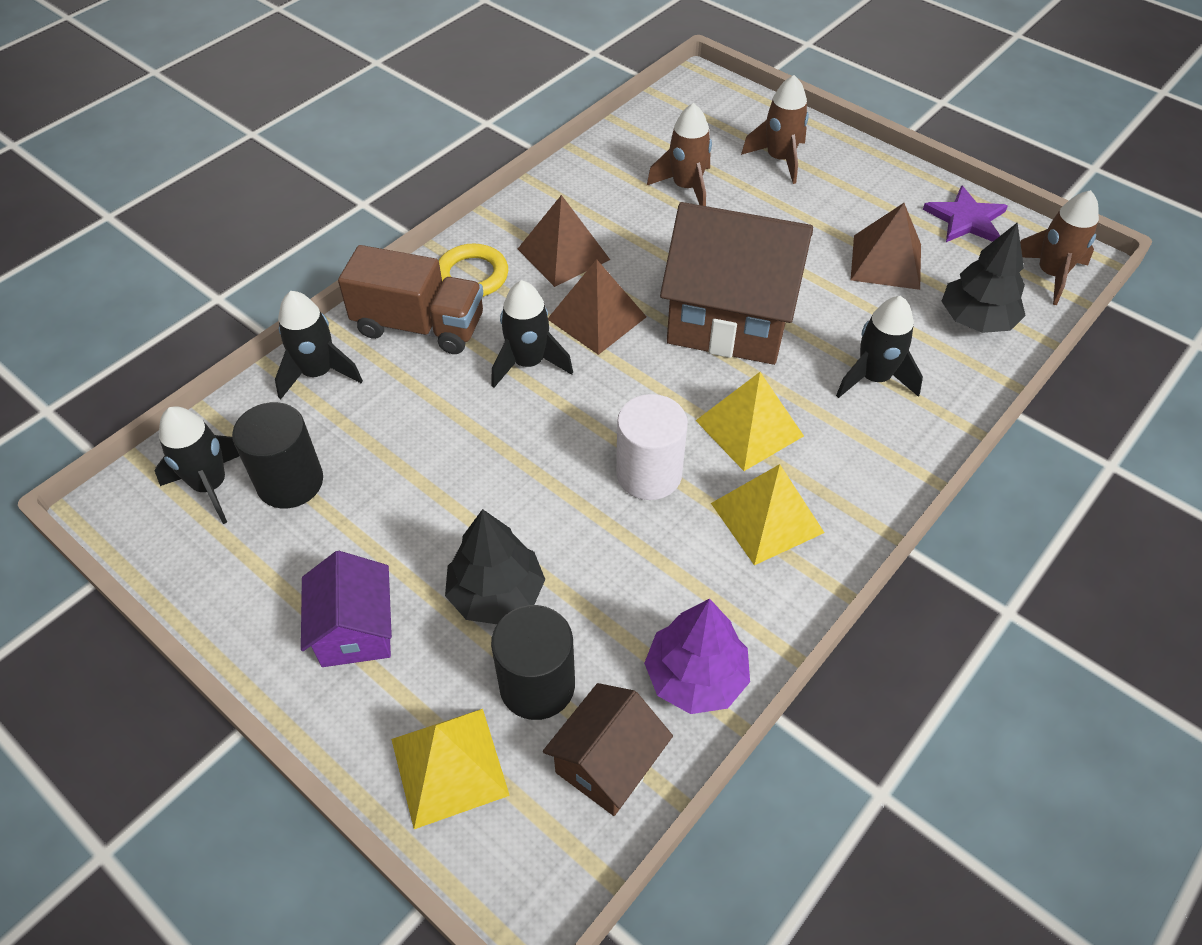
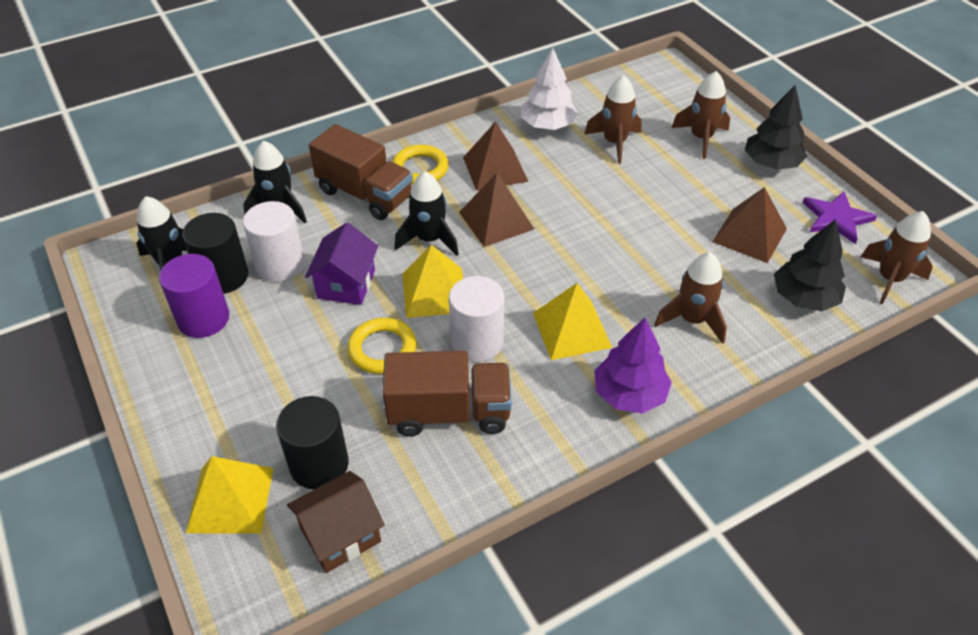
camera: 20 degrees right, 5 degrees down
(292, 545) = (203, 319): none -> purple cylinder
(355, 630) = (215, 387): purple house -> purple house (346, 284)
(357, 446) = (280, 265): none -> white cylinder
(496, 594) = (323, 393): black tree -> black tree (771, 163)
(541, 517) = (382, 349): none -> yellow ring
(598, 184) = (547, 125): none -> white tree
(659, 570) = (449, 412): none -> brown truck
(695, 677) = (436, 496): purple tree -> purple tree (629, 394)
(730, 318) = (599, 246): brown house -> none
(767, 517) = (551, 399): yellow pyramid -> yellow pyramid (434, 292)
(874, 378) = (692, 320): black rocket -> brown rocket

